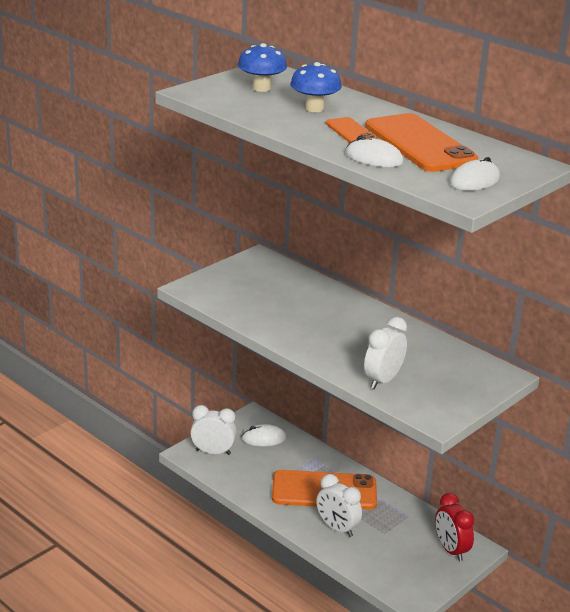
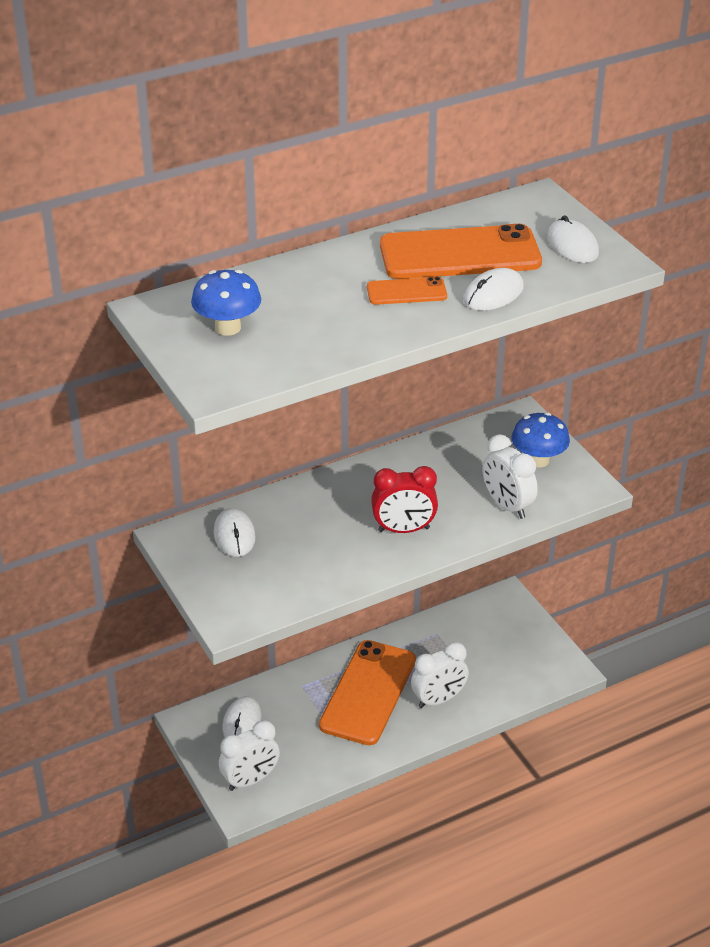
camera: 70 degrees left, 10 degrees up
(213, 452) = (250, 780): white clock -> white clock turned 150 degrees counterclockwise
(275, 277) = (234, 535): none -> white mouse
(314, 108) = (319, 301): blue mushroom -> blue mushroom (538, 460)
(451, 550) = (503, 617): red clock -> red clock (403, 529)

